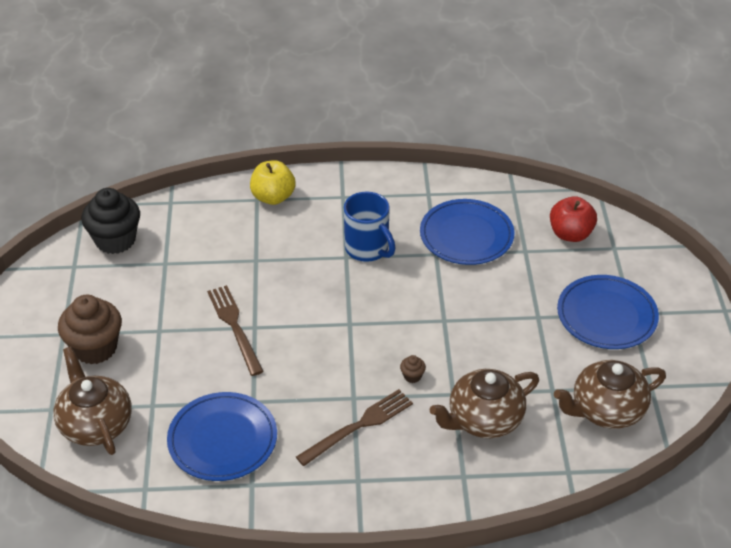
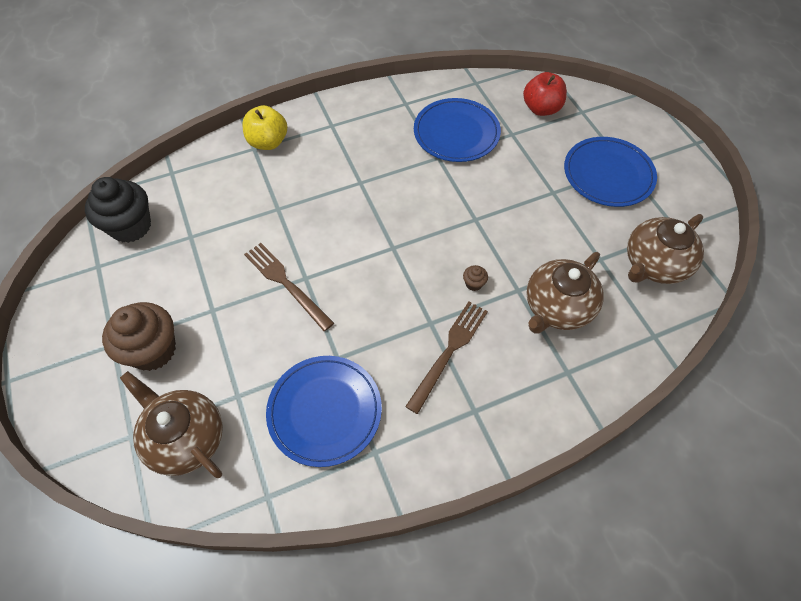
camera: 20 degrees left, 15 degrees up
(368, 249) = (377, 169): blue mug -> none

